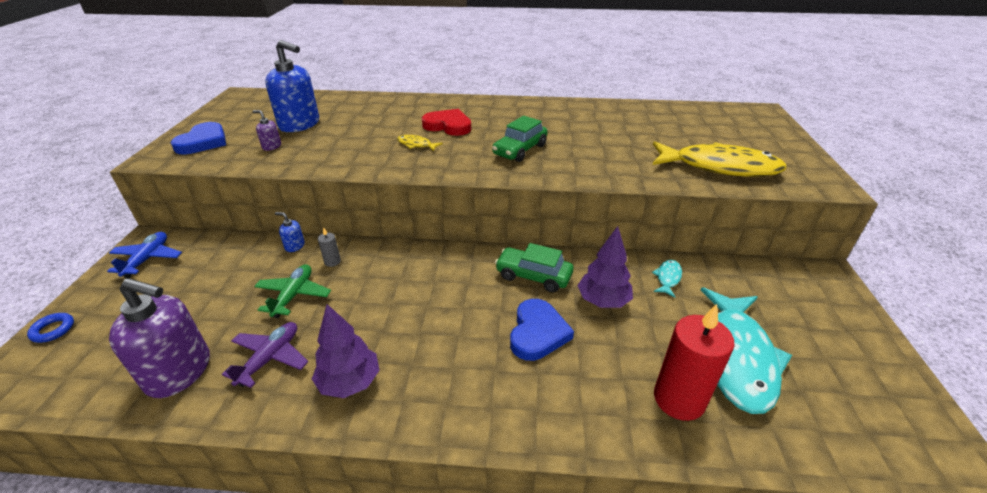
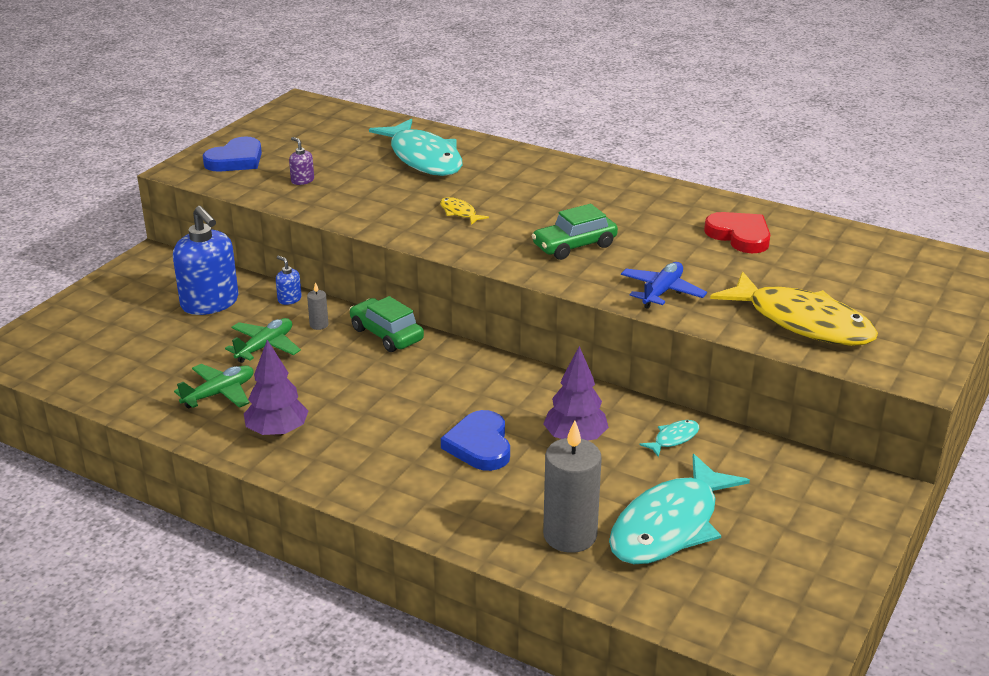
camera: 25 degrees right, 5 degrees down
(53, 330) = (51, 320): blue ring -> none
(148, 259) = (145, 276): blue plane -> blue plane (662, 292)
(179, 372) = (141, 382): purple soap dispenser -> none
(270, 358) = (219, 393): purple plane -> green plane
(300, 124) = (346, 158): blue soap dispenser -> blue soap dispenser (210, 303)
(360, 114) = (423, 158): none -> turquoise fish
(448, 126) = (516, 196): red heart -> red heart (739, 236)
(533, 276) = (520, 395): green car -> green car (386, 334)
(537, 332) = (480, 445): blue heart -> blue heart turned 135 degrees clockwise
(679, 399) = (570, 535): red candle -> grey candle

